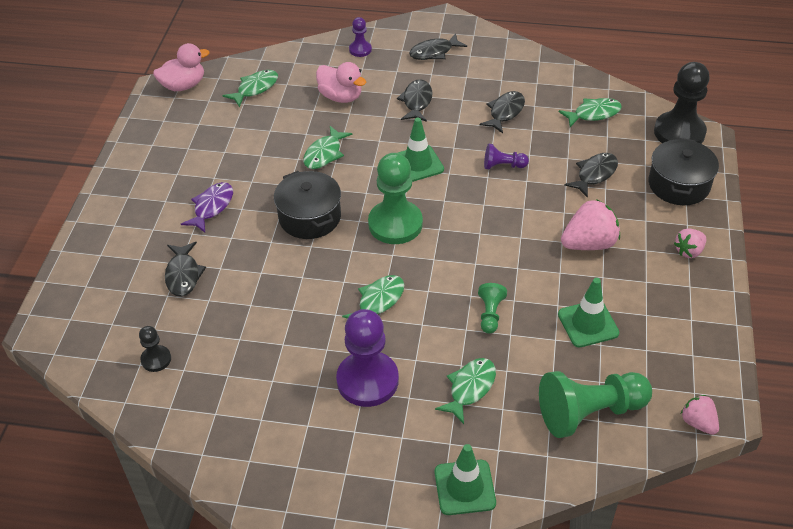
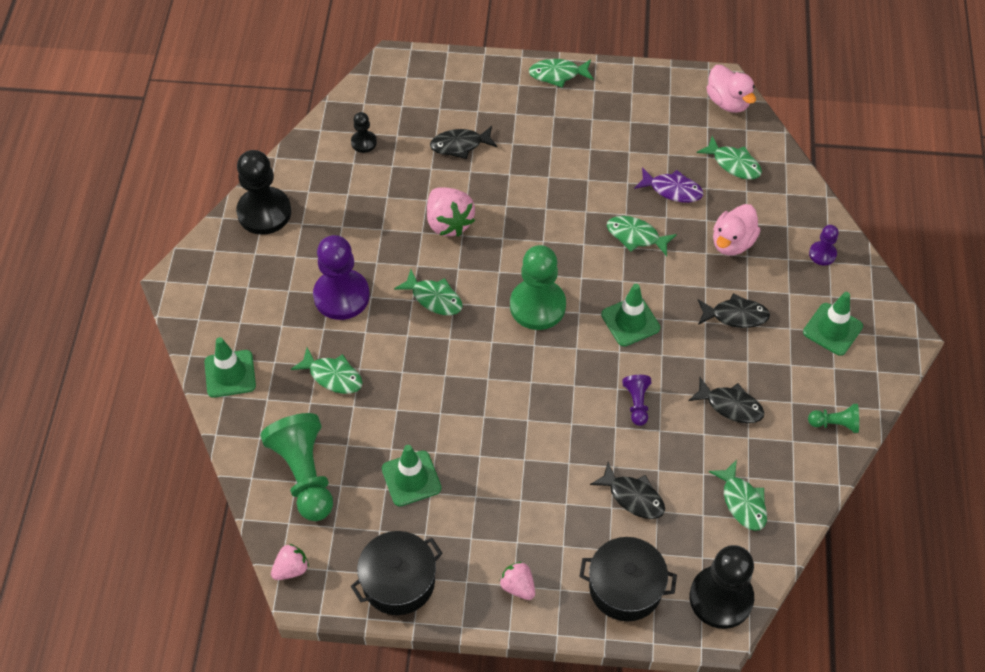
camera: 85 degrees right, 10 degrees up
(111, 195) = (558, 74): none -> green fish
(212, 207) = (548, 153): purple fish -> purple fish (672, 190)
(238, 458) = (264, 212): none -> black pawn
(310, 217) = (541, 233): black pot -> black pot (398, 581)
(434, 52) = (832, 329): black fish -> green traffic cone
(490, 314) = (421, 392): green pawn -> green pawn (835, 424)
(589, 243) = (522, 485): pink strawberry -> pink strawberry (448, 223)

